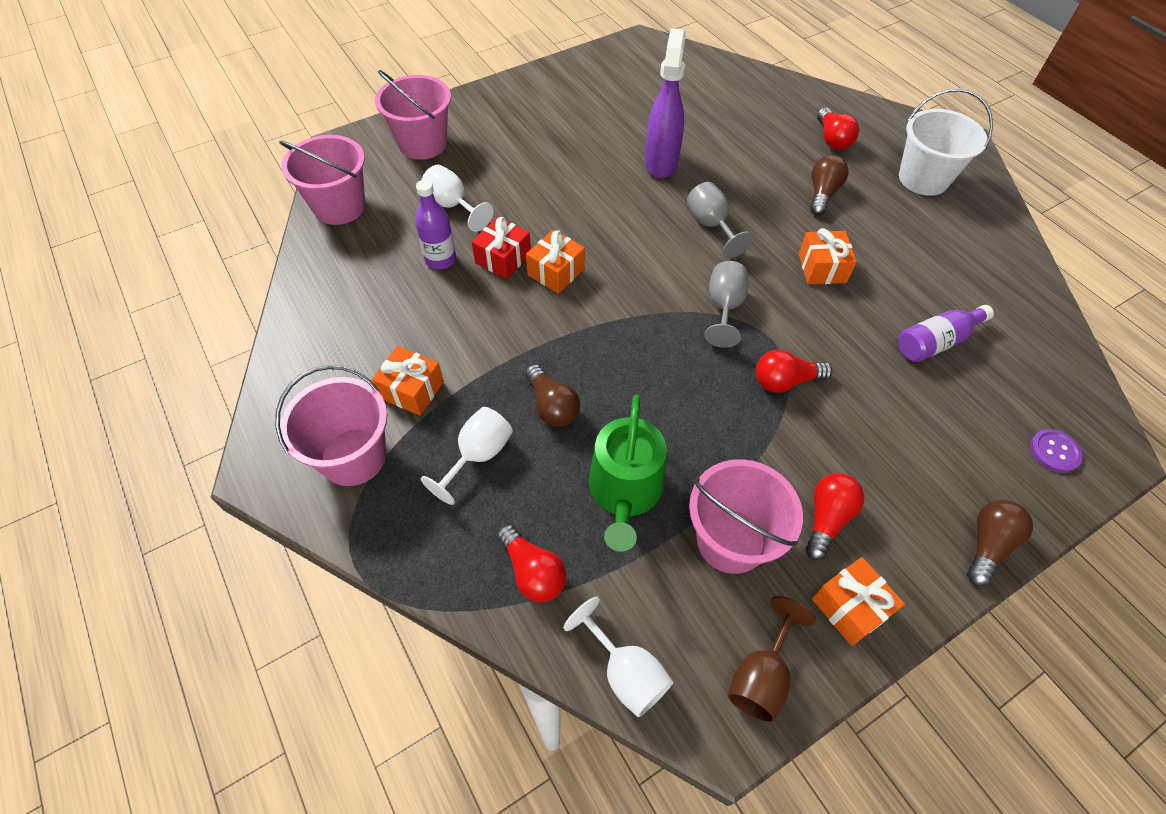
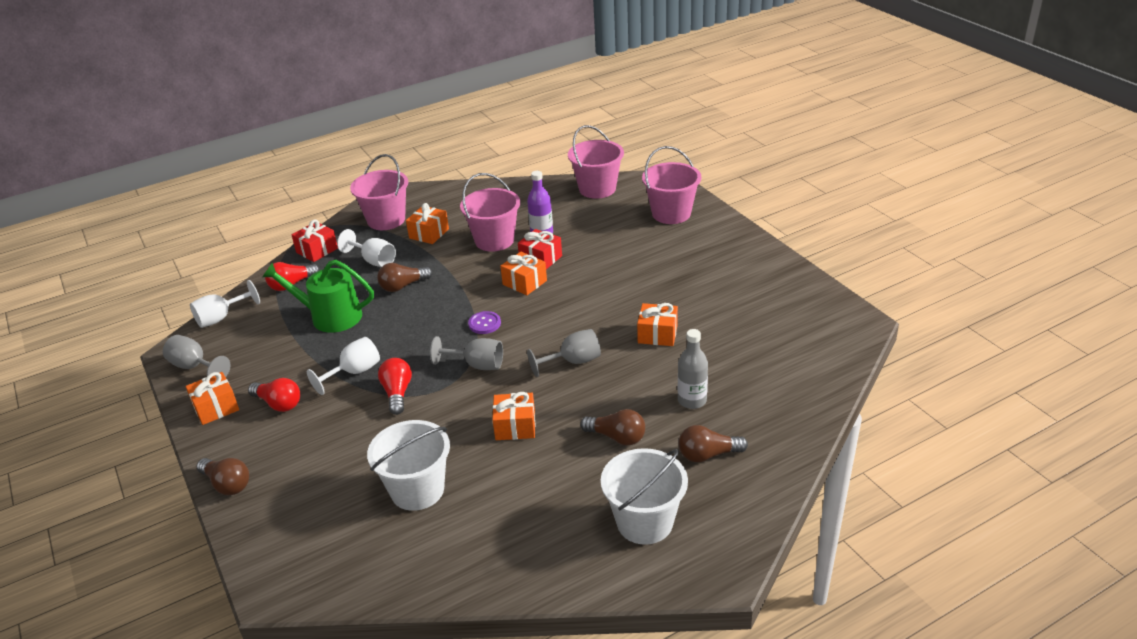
camera: 95 degrees right, 20 degrees down
(430, 552) = (317, 250): none -> red gift
(453, 206) = (598, 233): white goblet -> white goblet (353, 373)
(661, 163) = (657, 334): purple spray bottle -> orange gift
(731, 540) = (280, 359): pink bucket -> pink bucket (494, 240)
(761, 675) = (195, 367): brown goblet -> grey goblet
(762, 144) = (692, 400): none -> grey bottle
(832, 139) = (708, 455): red light bulb -> brown light bulb
(936, 342) = (417, 490): purple bottle -> white bucket
(1054, 451) = (287, 546): purple button -> purple button (484, 324)

